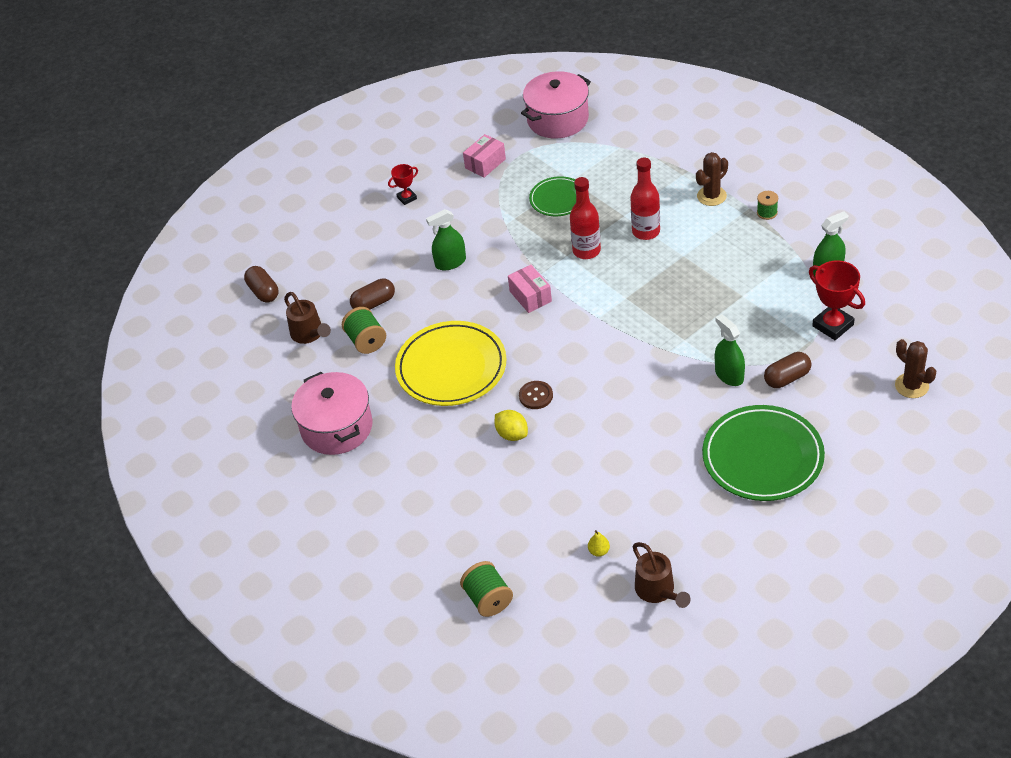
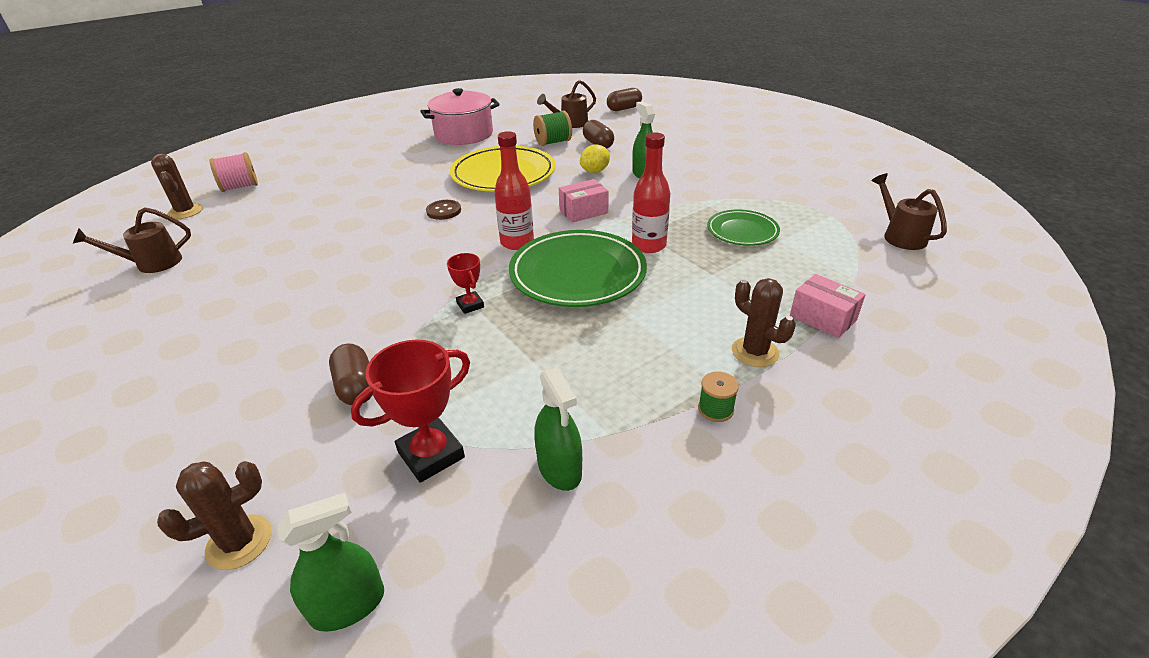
camera: 90 degrees right, 10 degrees down
(407, 198) = (740, 155): red trophy -> red trophy (470, 305)
(485, 163) = (801, 191): pink box -> pink box (822, 318)
(488, 599) = (240, 187): green spool -> pink spool
(512, 434) = (404, 199): yellow lemon -> yellow lemon (595, 171)
(551, 622) = (185, 211): none -> brown cactus
(558, 119) = (900, 236): pink pot -> brown watering can
(599, 551) = (231, 235): yellow pear -> none
(646, 231) = (679, 288): red bottle -> red bottle (517, 242)
(729, 375) = (394, 335): green spray bottle -> green spray bottle (348, 605)
(762, 457) = (245, 349): green plate -> green plate (577, 273)

